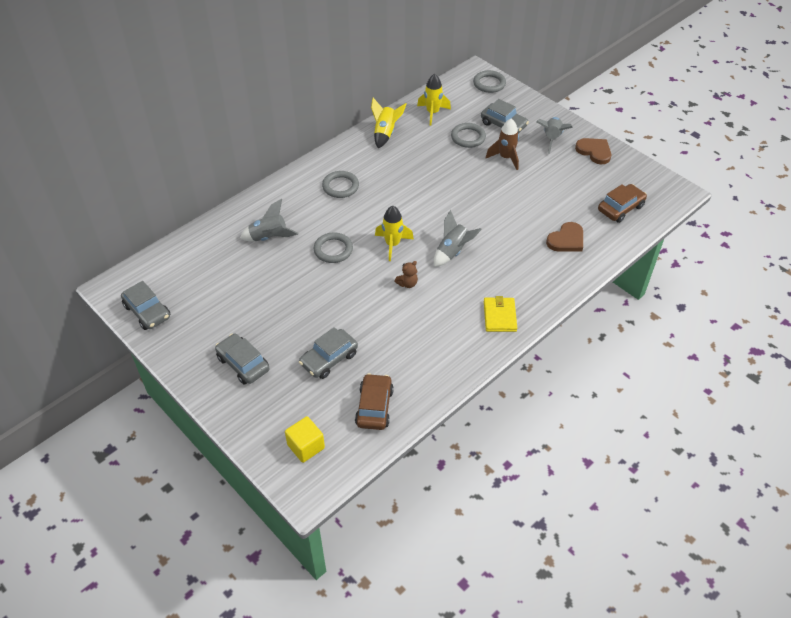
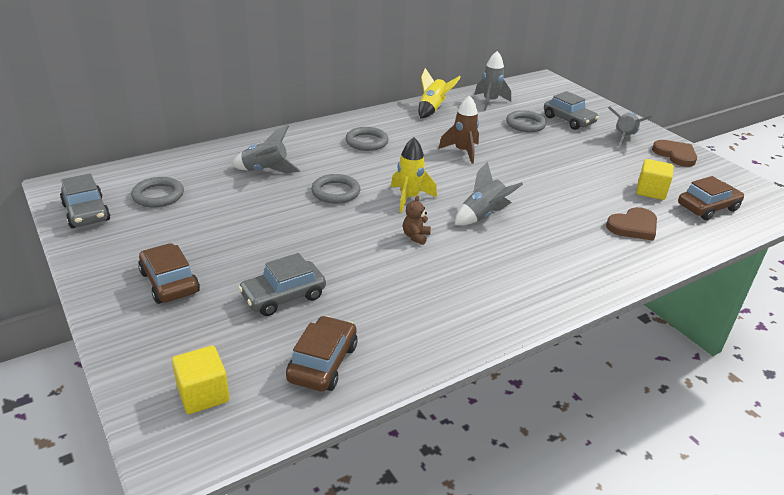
camera: 10 degrees right, 15 degrees down
(243, 364) = (170, 282): grey car -> brown car
(407, 283) = (415, 236): brown teddy bear -> brown teddy bear turned 135 degrees clockwise
(432, 113) = (490, 102): yellow rocket -> grey rocket
(489, 83) = (558, 89): grey ring -> grey ring (158, 195)
(499, 316) = (530, 289): yellow wallet -> none
(505, 158) = (566, 145): brown rocket -> brown rocket (462, 152)
(577, 199) = (651, 191): none -> yellow cube

